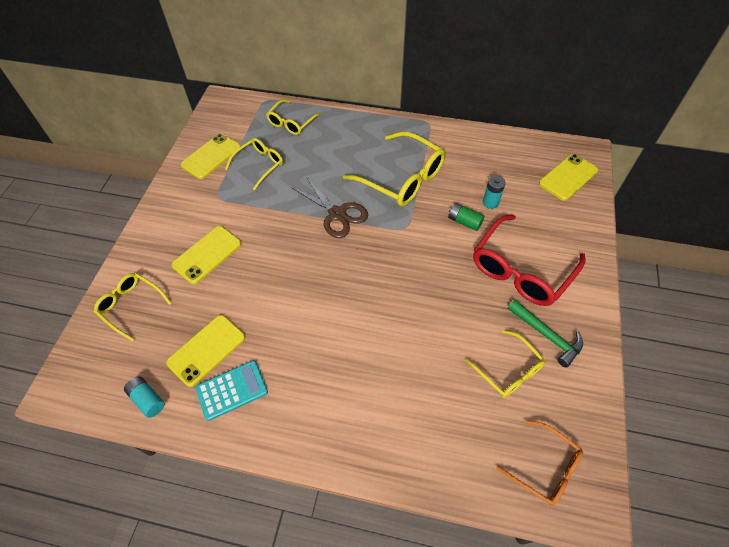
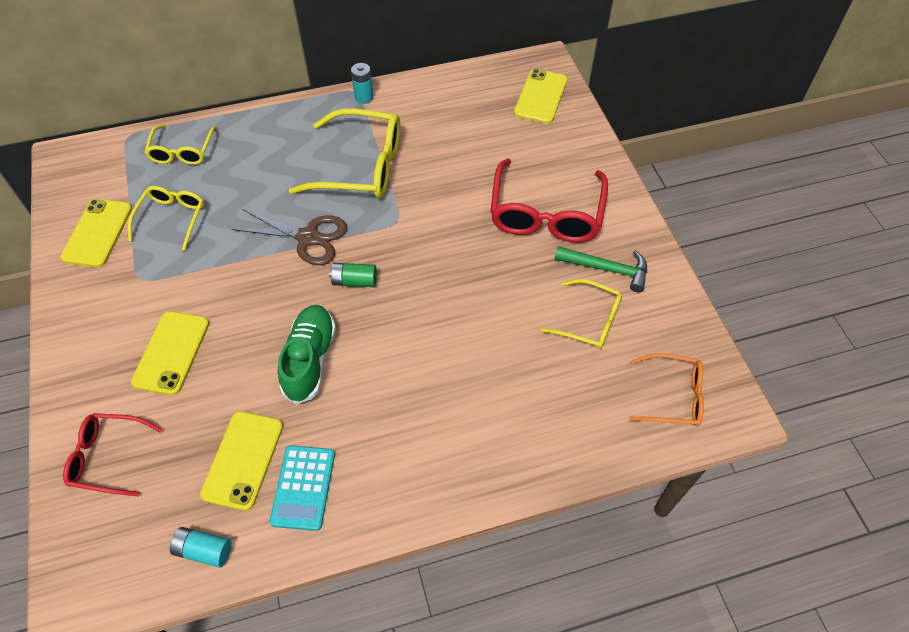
camera: 30 degrees left, 0 degrees up
(131, 306) = (108, 457): yellow glasses -> red glasses
(232, 390) = (303, 487): turquoise calculator -> turquoise calculator turned 150 degrees clockwise
(288, 301) = (310, 360): none -> green shoe
(464, 221) = (458, 187): green battery -> green battery (354, 281)
(490, 202) = (475, 155): turquoise battery -> turquoise battery (364, 97)

